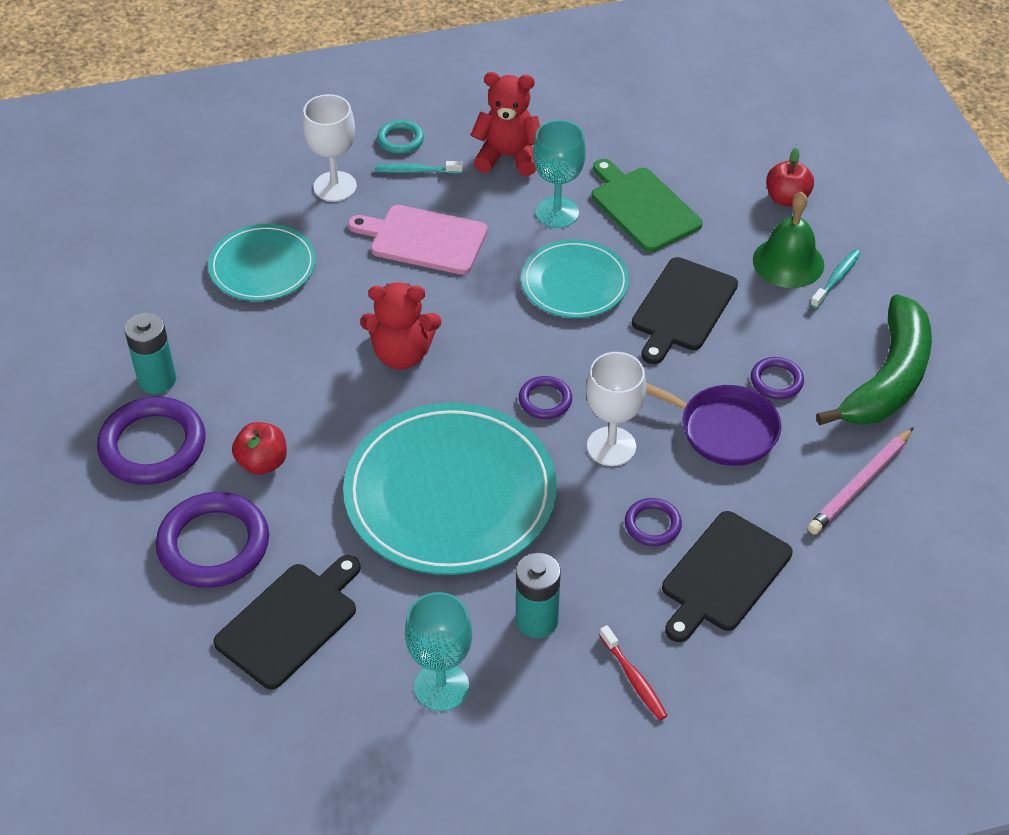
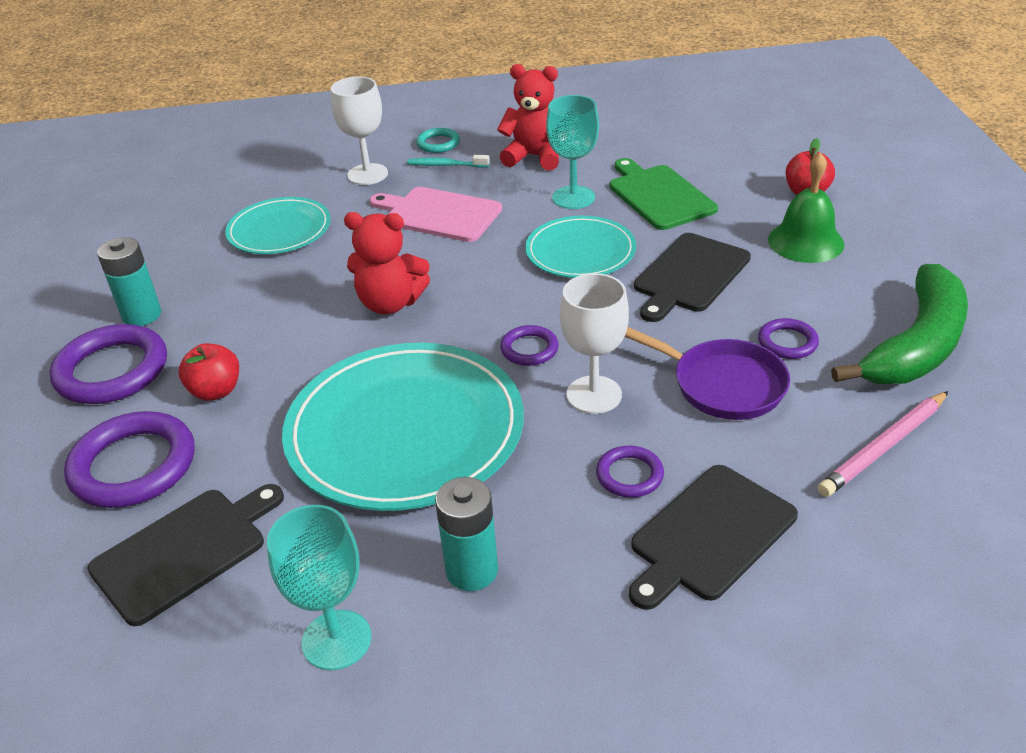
camera: 10 degrees right, 10 degrees down
(634, 679) = (580, 650): red toothbrush -> none
(836, 279) = (857, 257): turquoise toothbrush -> none

